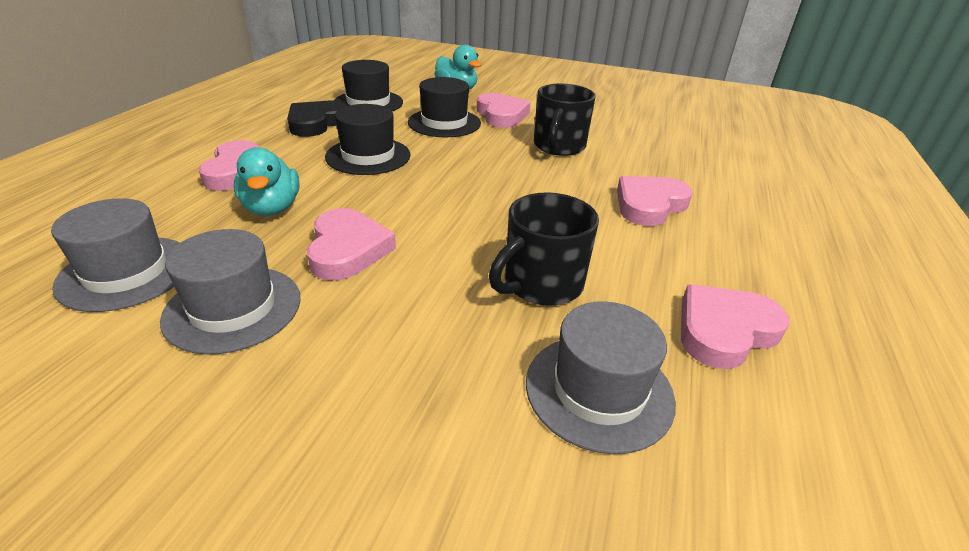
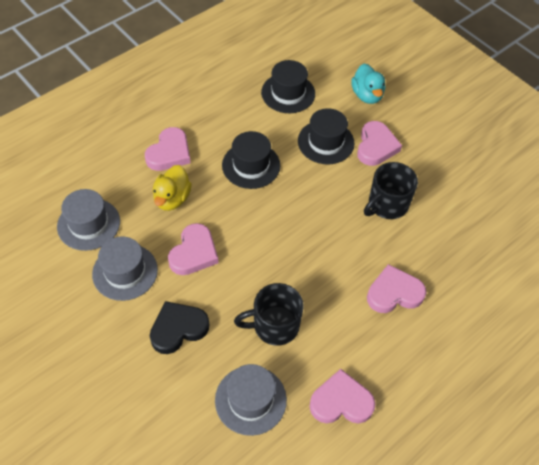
camera: 30 degrees right, 20 degrees up
(272, 208) = (172, 199): turquoise duck -> yellow duck
(316, 123) = (238, 110): black heart -> black heart (178, 329)

